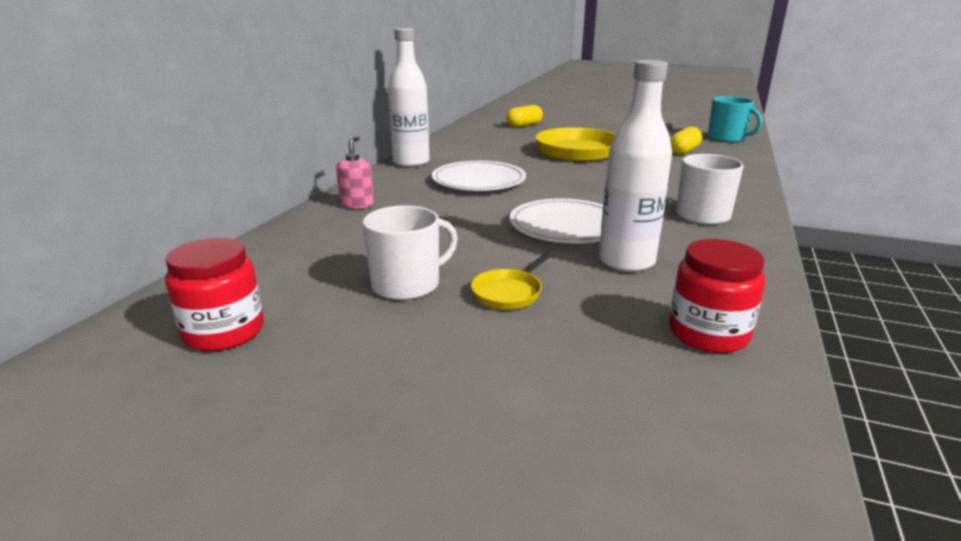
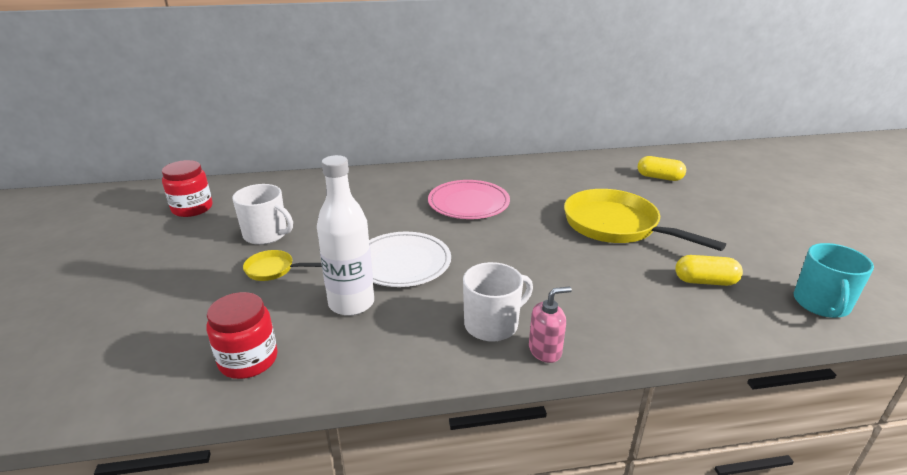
camera: 60 degrees right, 5 degrees up
(357, 204) = (376, 180): pink soap dispenser -> pink soap dispenser (545, 350)
(411, 163) = (481, 168): white bottle -> none
(478, 181) = (468, 203): white plate -> pink plate

